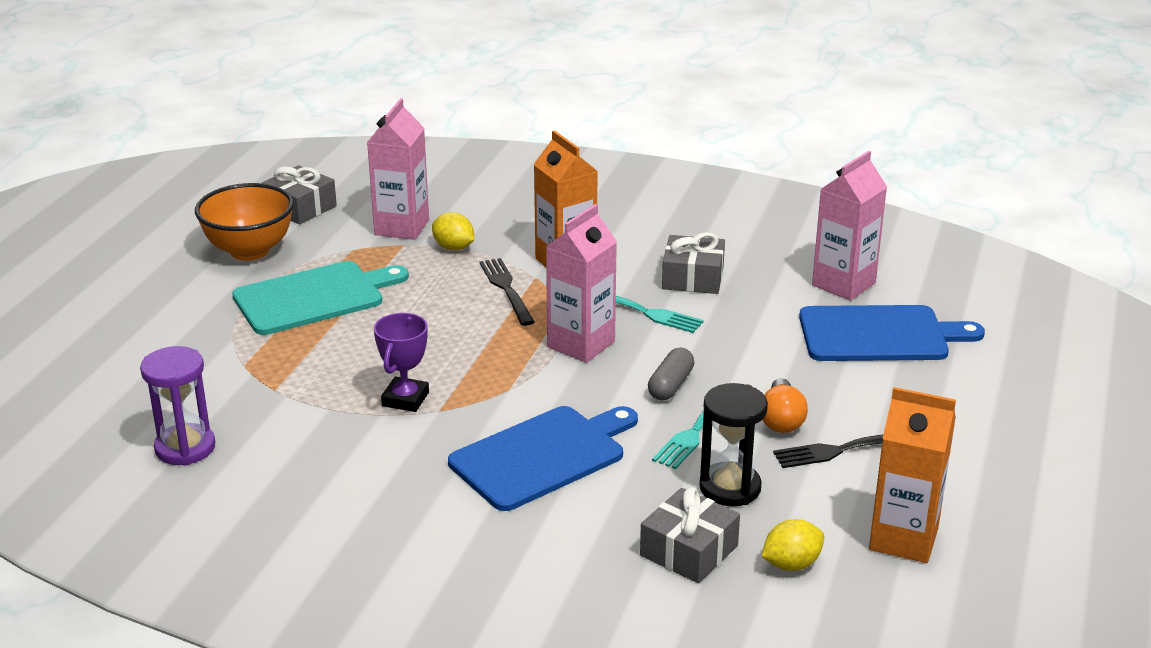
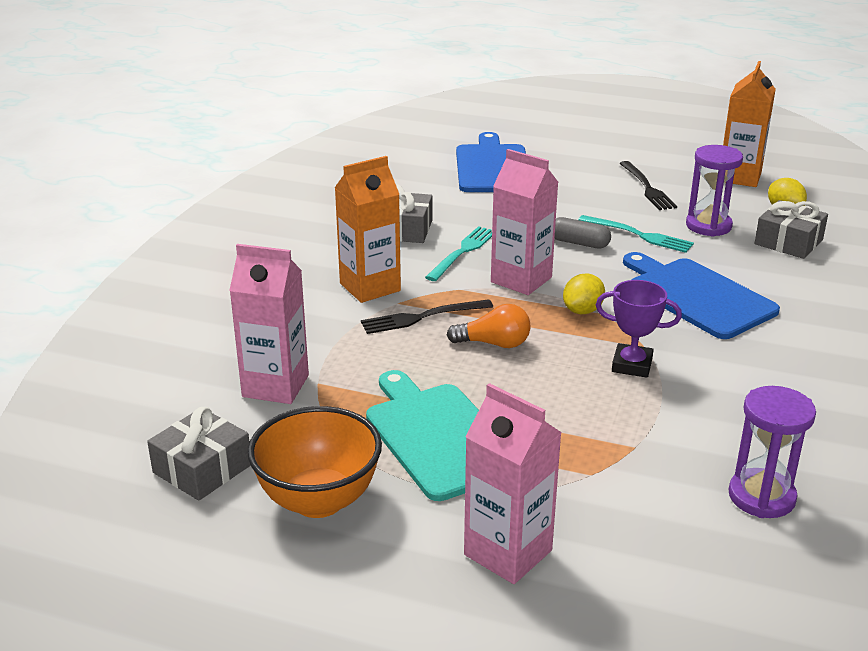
camera: 90 degrees left, 0 degrees up
(453, 248) = (331, 350): yellow lemon -> yellow lemon (582, 311)
(730, 488) = (708, 226): black hourglass -> purple hourglass
(781, 420) = (616, 205): orange light bulb -> orange light bulb (494, 344)
(843, 284) = (416, 174): pink carton -> pink carton (508, 552)

